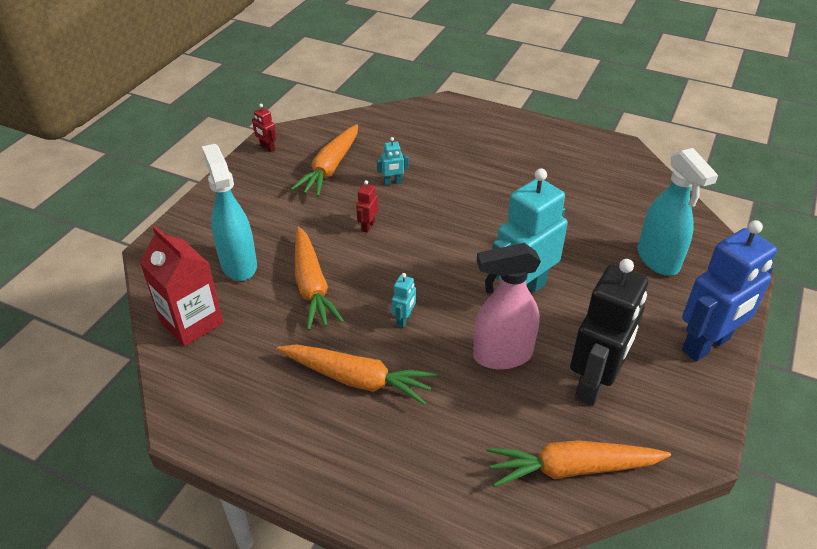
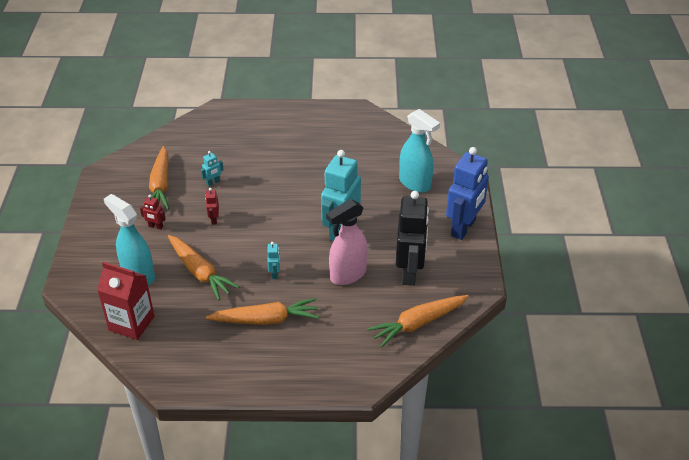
camera: 25 degrees left, 0 degrees up
(267, 148) = (101, 184): red robot -> red robot (155, 226)

